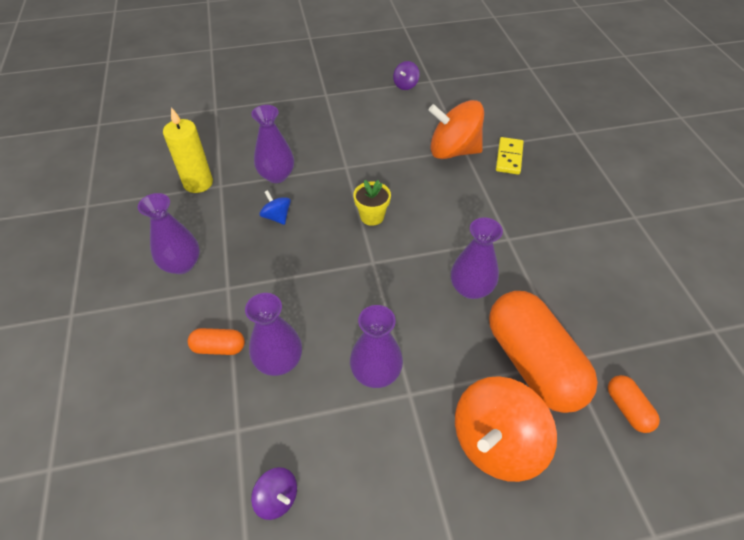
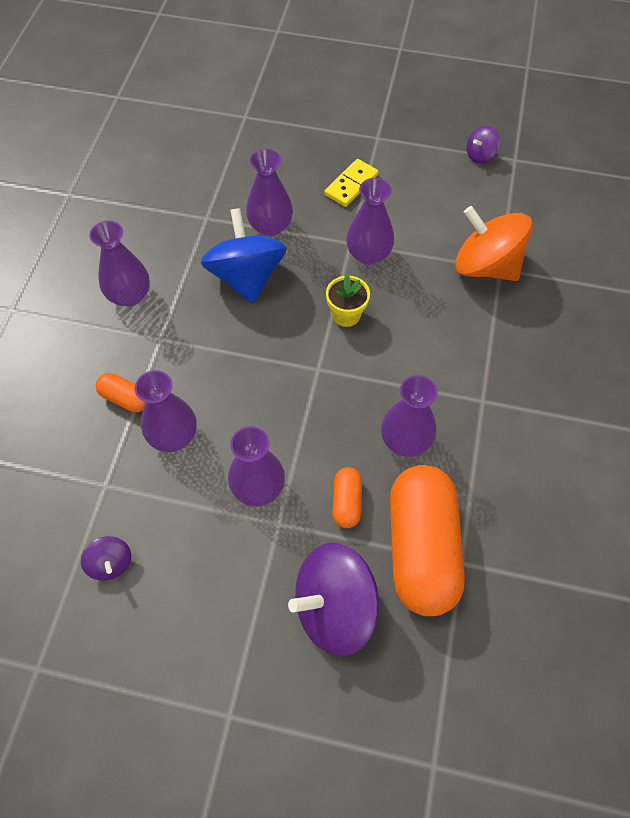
camera: 25 degrees right, 10 degrees up
(198, 183) = (186, 206): yellow candle -> none
(277, 217) = (246, 277): blue spinning top -> blue spinning top, size x2.14
(364, 170) = (368, 254): none -> purple vase
(495, 442) = (334, 607): orange spinning top -> purple spinning top
(509, 157) = (548, 299): yellow domino -> yellow domino (351, 185)
(627, 408) = (491, 638): orange capsule -> orange capsule (346, 502)

